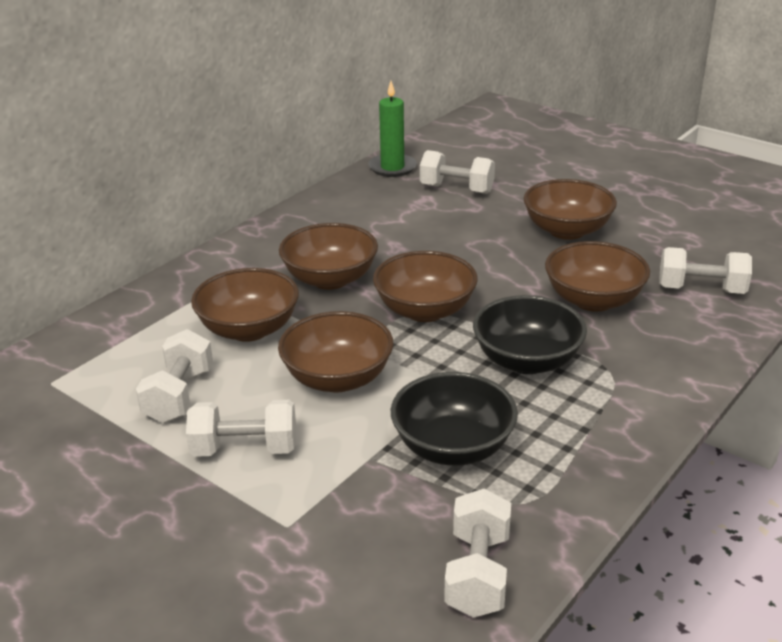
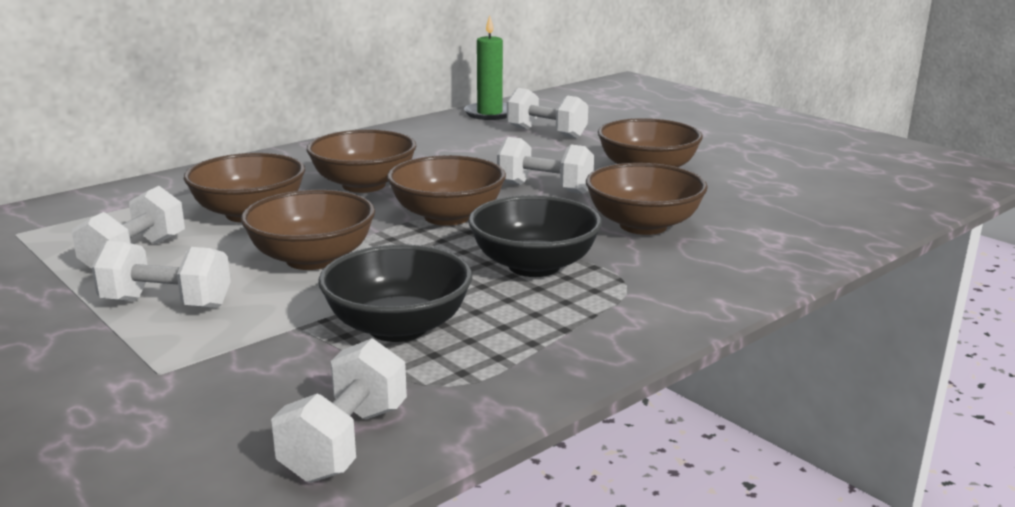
camera: 10 degrees right, 10 degrees down
(701, 289) = (776, 228): white dumbbell -> white dumbbell (544, 188)

